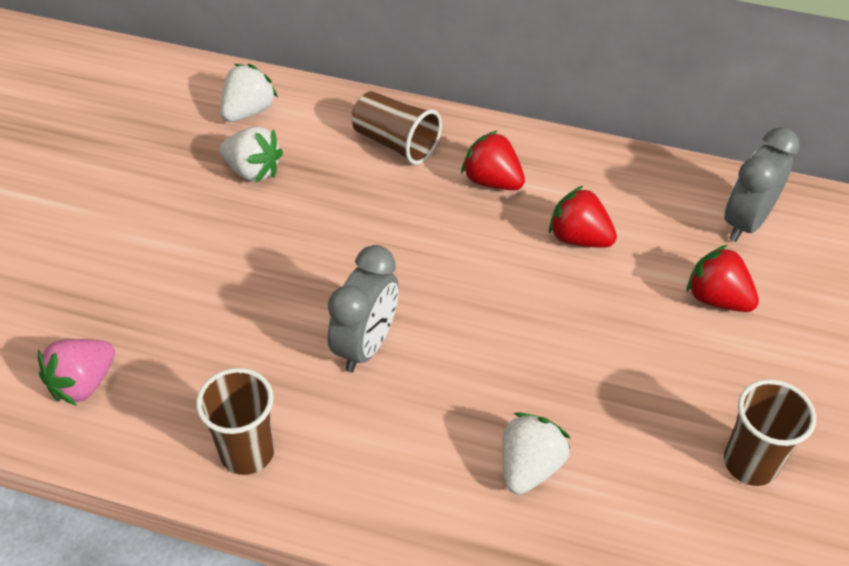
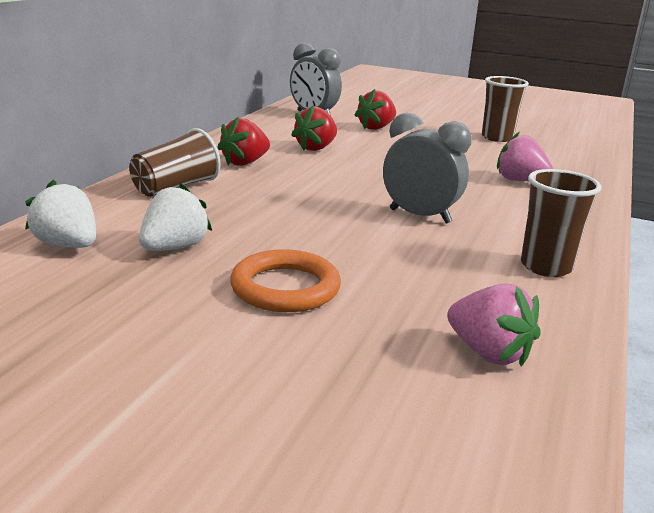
camera: 85 degrees left, 25 degrees down
(185, 250) = (285, 288): none -> orange ring
(529, 467) = (519, 181): white strawberry -> pink strawberry

